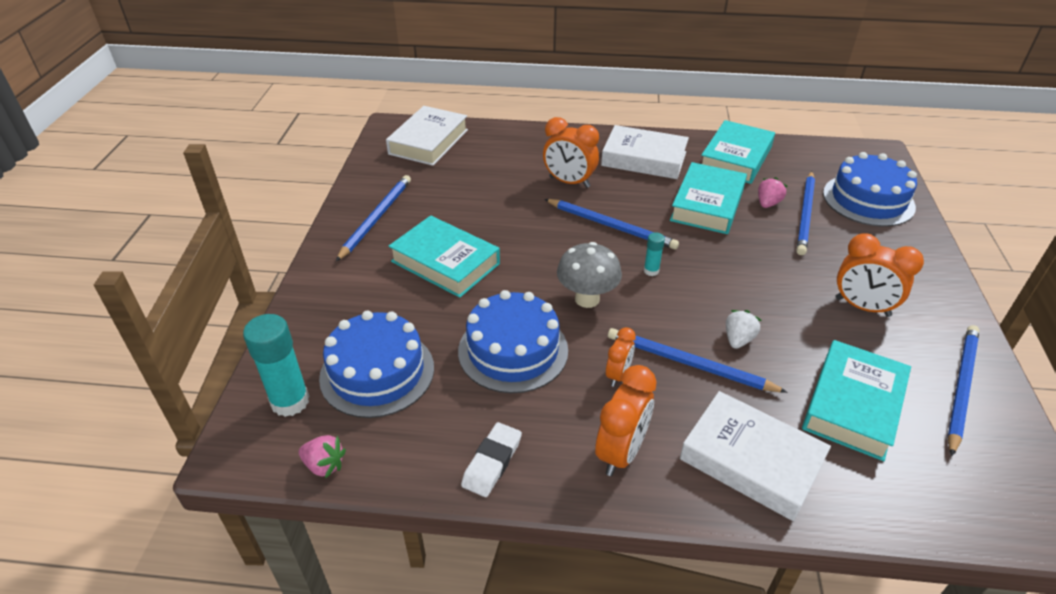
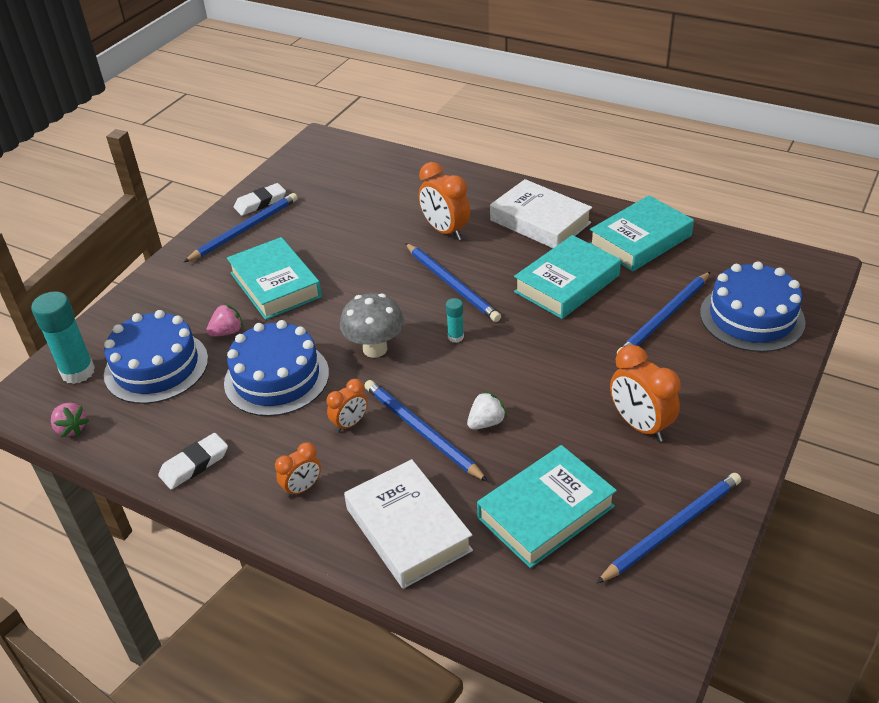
camera: 25 degrees right, 0 degrees up
(374, 191) = (260, 203): none -> white eraser
(428, 142) = (342, 162): white book -> none
(621, 452) = (302, 488): orange clock -> orange clock, size x0.59
(768, 203) = (633, 297): pink strawberry -> pink strawberry (227, 332)

